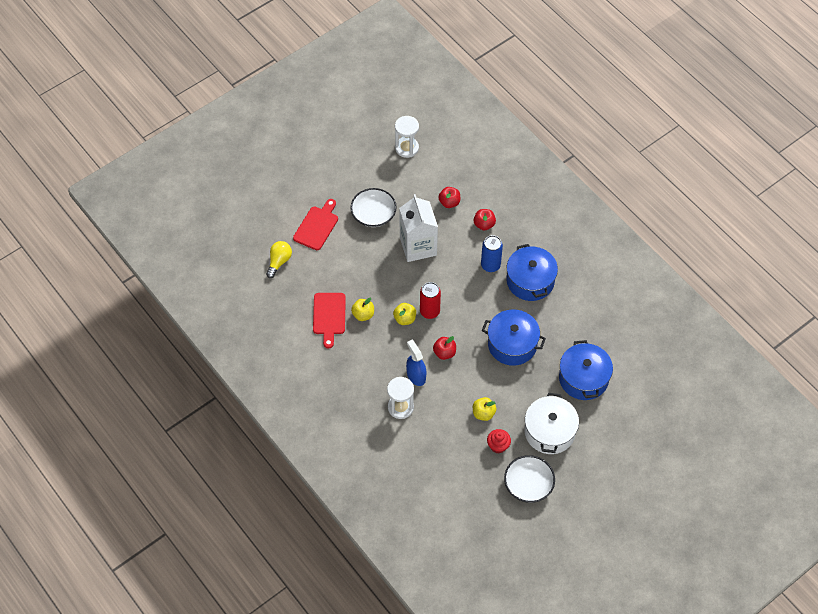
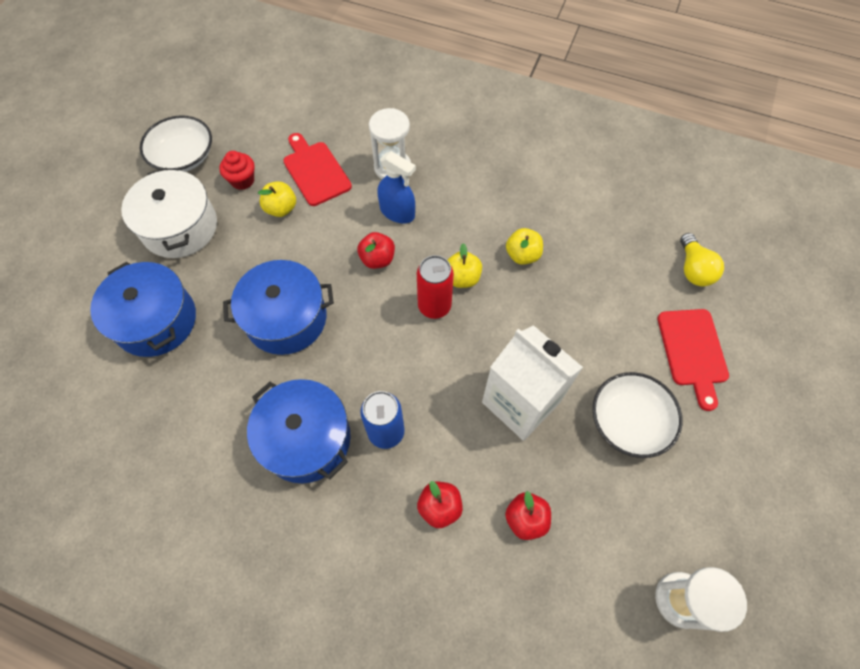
camera: 150 degrees right, 5 degrees up
(329, 316) = (565, 230): red cutting board -> red cutting board (315, 171)

